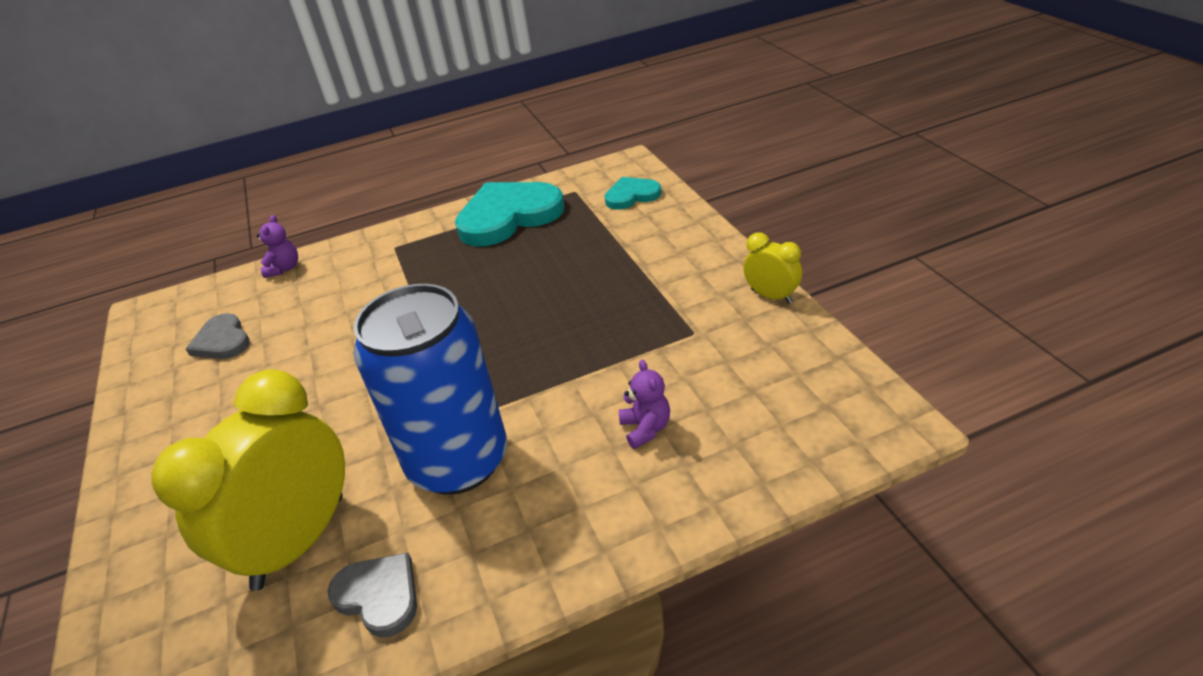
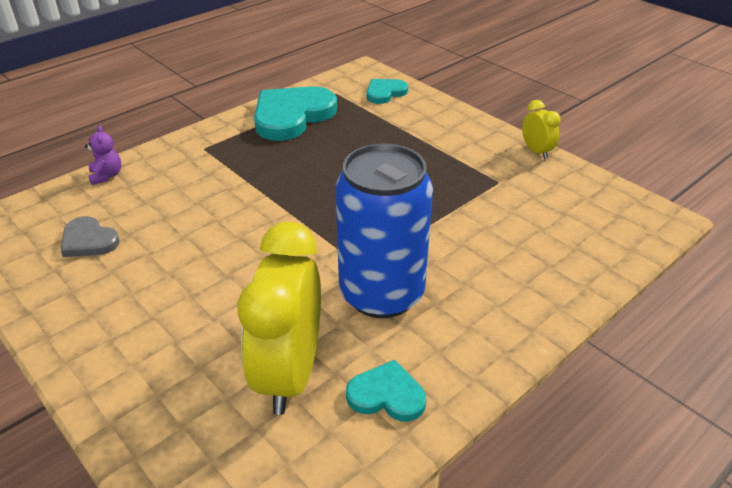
camera: 25 degrees left, 0 degrees up
(379, 596) = (386, 395): grey heart -> turquoise heart
(646, 428) = (508, 248): purple teddy bear -> none
(771, 296) = (536, 151): yellow clock -> yellow clock turned 45 degrees clockwise

